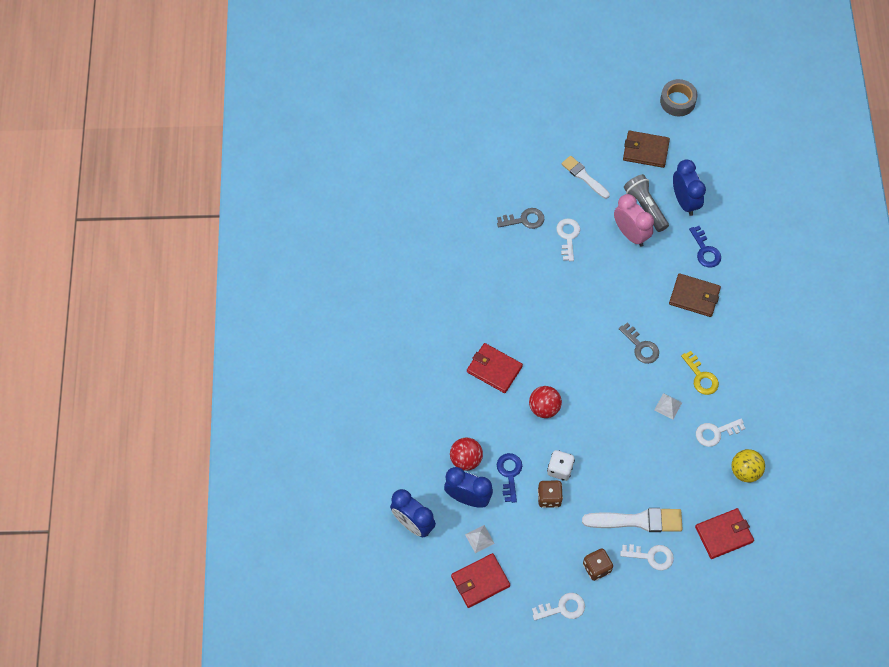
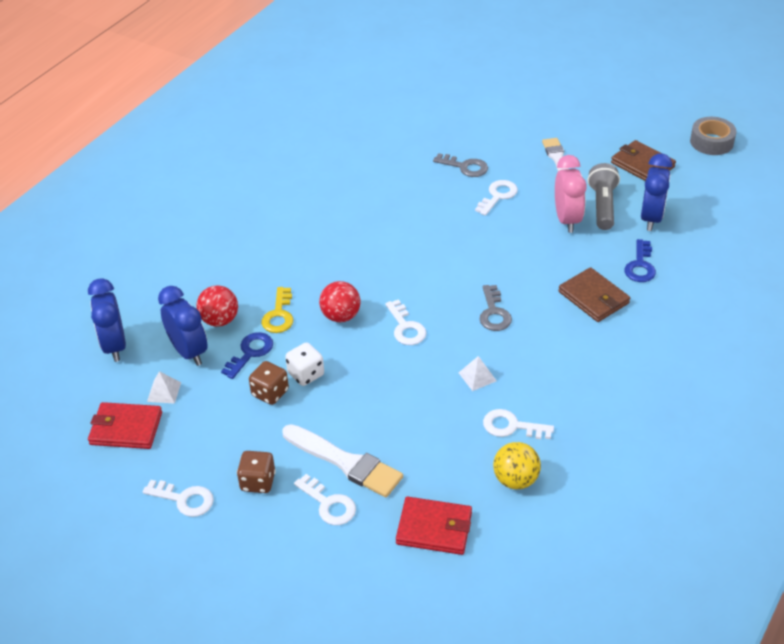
camera: 35 degrees right, 20 degrees down
(494, 369) = (321, 263): red wallet -> none
(594, 392) = (406, 327): none -> white key
(701, 377) = (539, 369): yellow key -> yellow key (279, 315)

